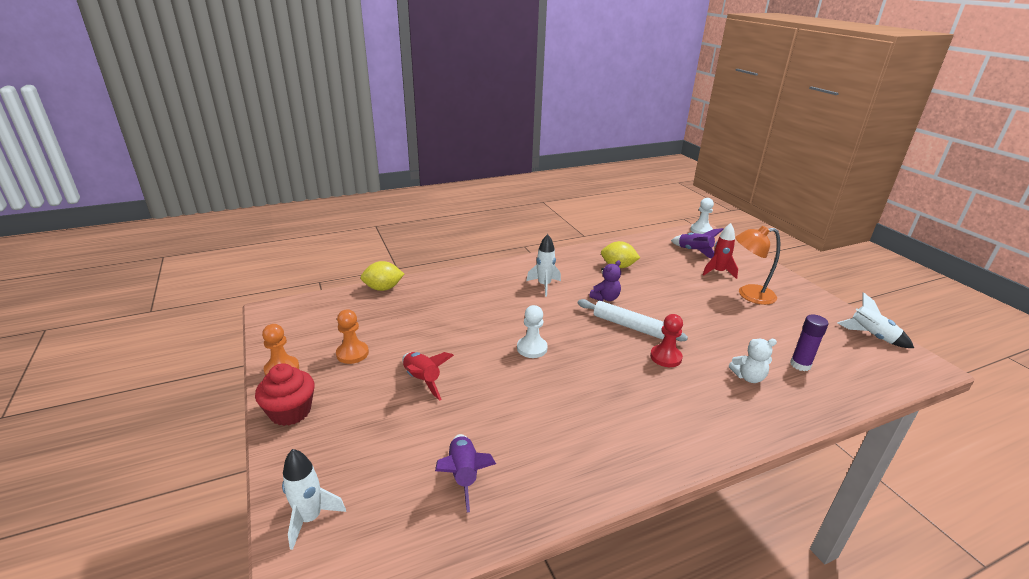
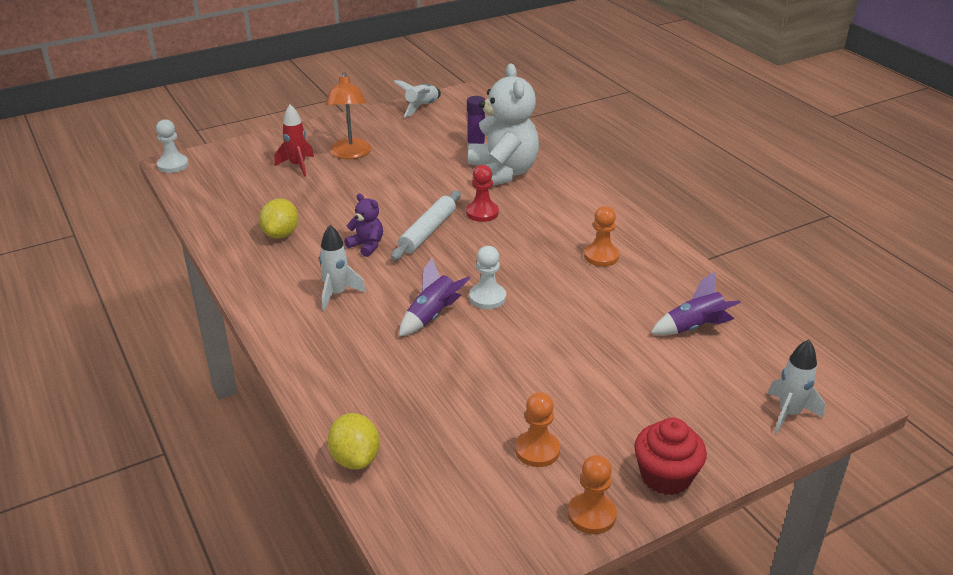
camera: 95 degrees left, 5 degrees up
(422, 380) = (571, 375): red rocket -> none
(595, 427) = (601, 256): none -> orange pawn
(694, 251) = (240, 176): purple rocket -> purple rocket (432, 316)
(748, 377) = (502, 173): white teddy bear -> white teddy bear, size x2.21

